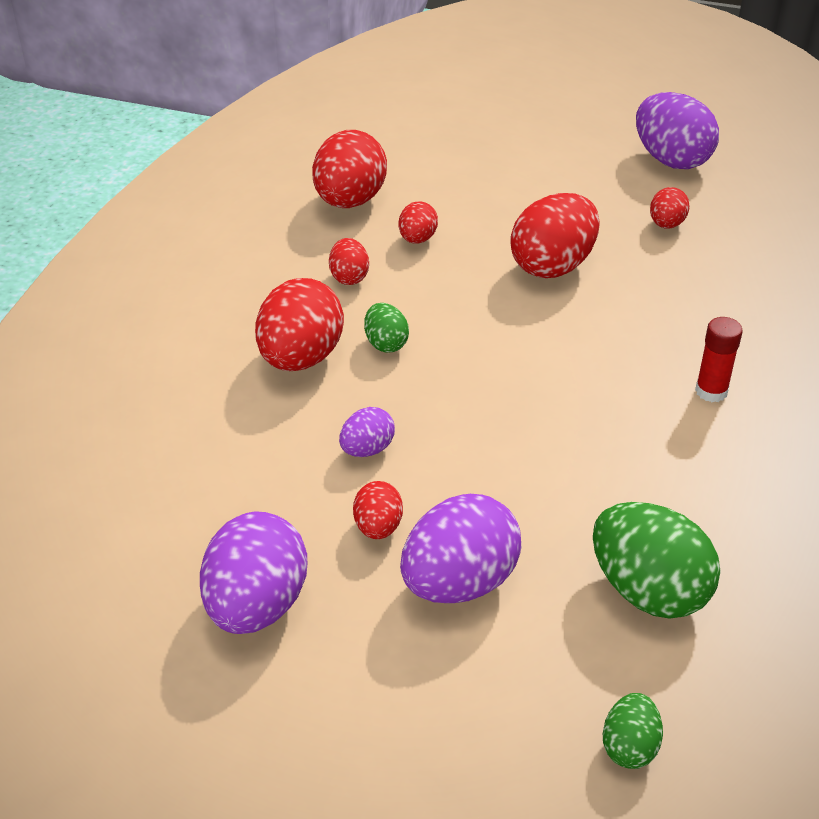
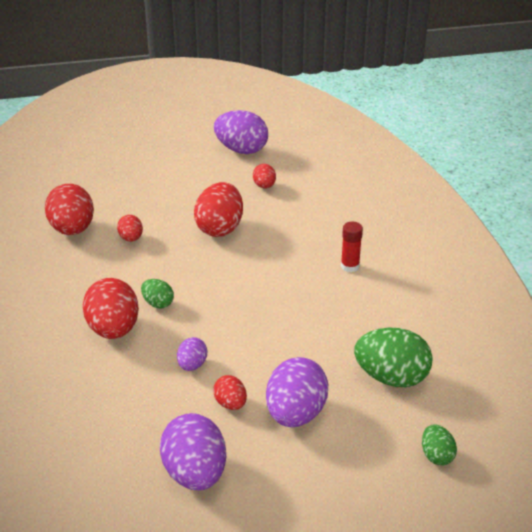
camera: 30 degrees left, 5 degrees down
(349, 277) = (107, 274): red egg -> none

